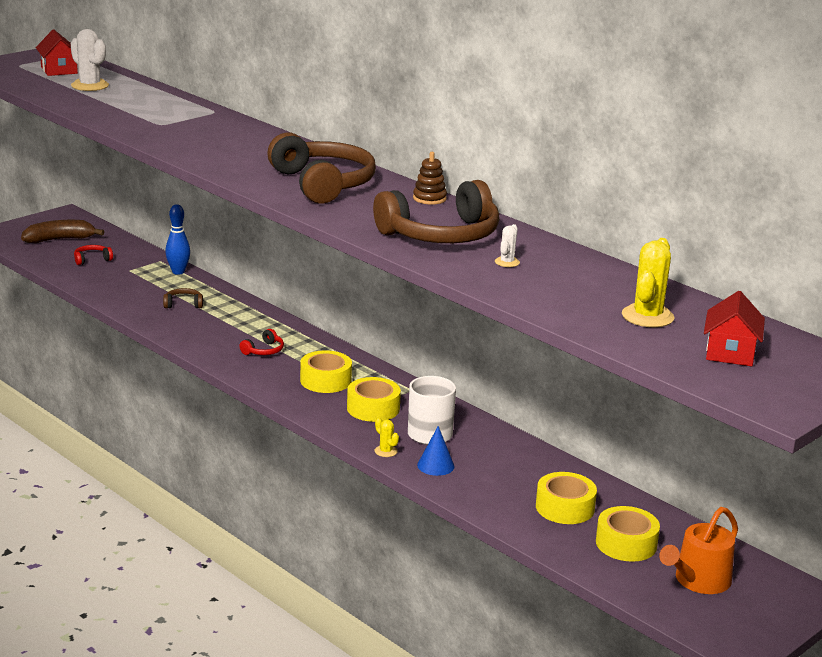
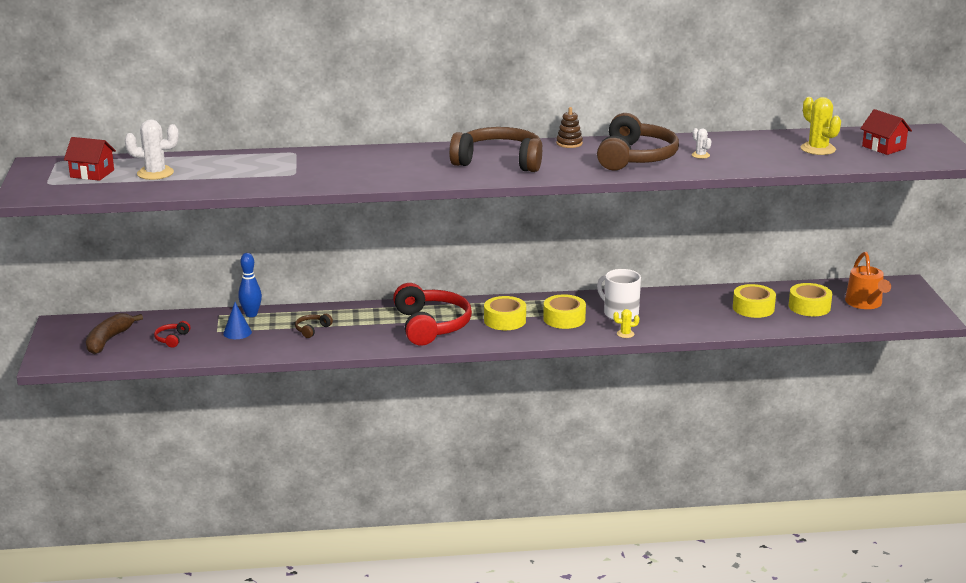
camera: 50 degrees left, 0 degrees up
(264, 351) = (431, 326): red headphones -> red headphones, size x2.41
(435, 465) = (661, 326): blue cone -> blue cone (237, 332)

